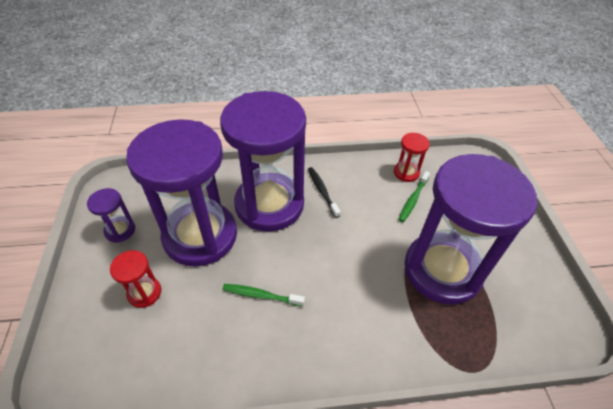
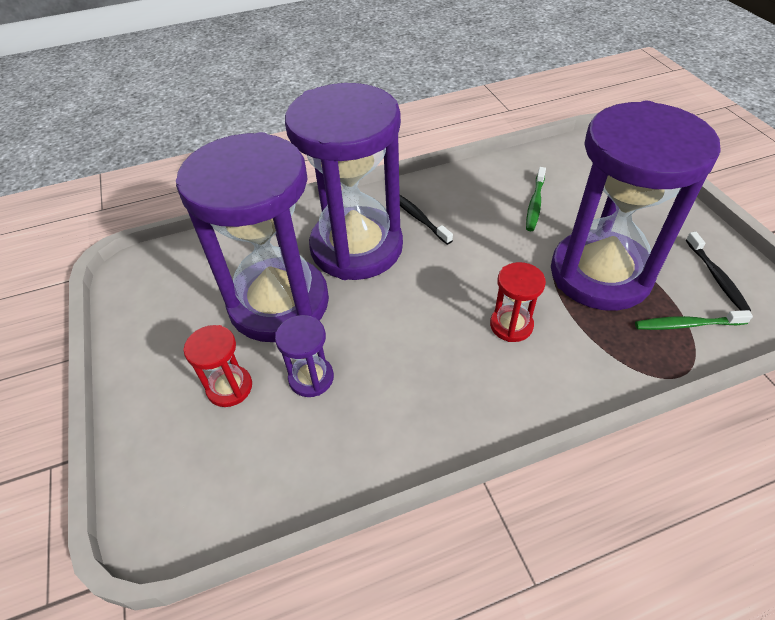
camera: 10 degrees left, 0 degrees up
(120, 230) = (166, 321): purple hourglass -> purple hourglass (311, 378)
(261, 295) = (387, 354): green toothbrush -> green toothbrush (687, 325)
(406, 172) = (515, 175): red hourglass -> red hourglass (511, 325)
(534, 295) = (716, 277): none -> black toothbrush

